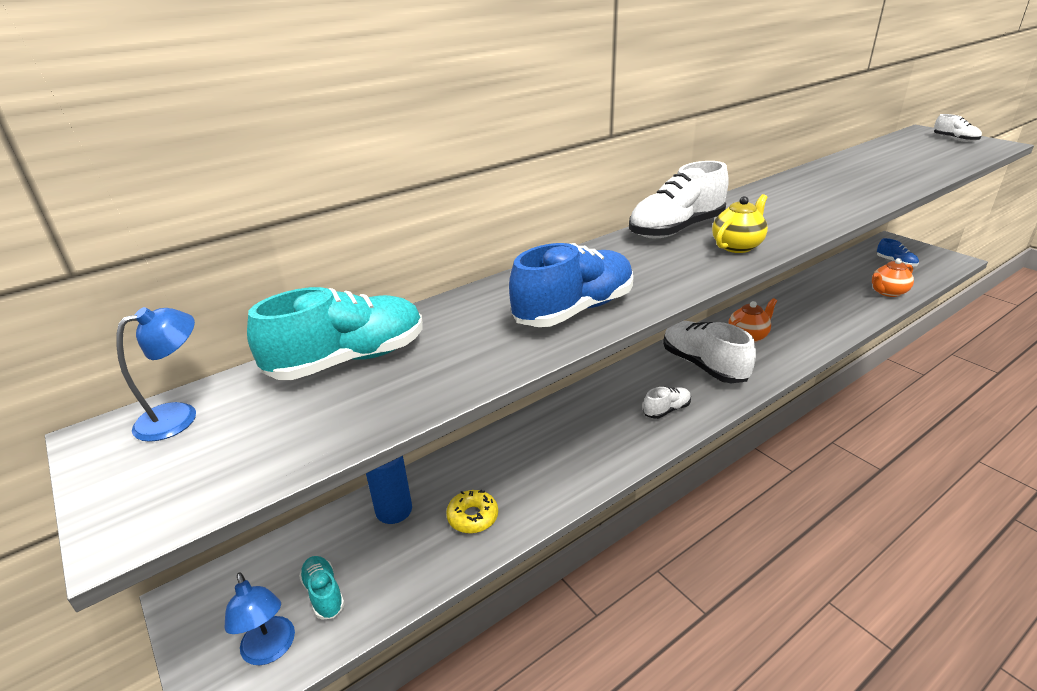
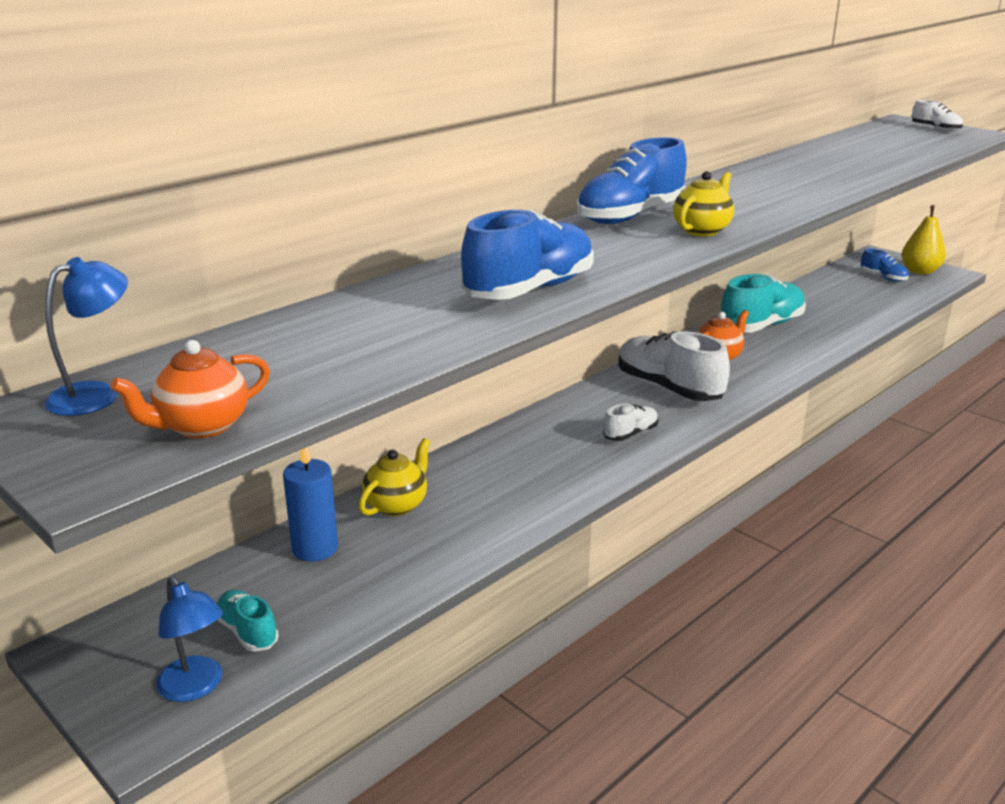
camera: 10 degrees left, 5 degrees down
(348, 360) = (280, 340): turquoise shoe -> turquoise shoe (761, 326)
(466, 470) = (397, 505): none -> yellow teapot
(473, 517) = (415, 548): yellow donut -> none
(676, 229) = (630, 216): white shoe -> blue shoe
(888, 292) = (875, 308): orange teapot -> orange teapot (202, 426)
(928, 257) = (920, 271): none -> yellow pear

